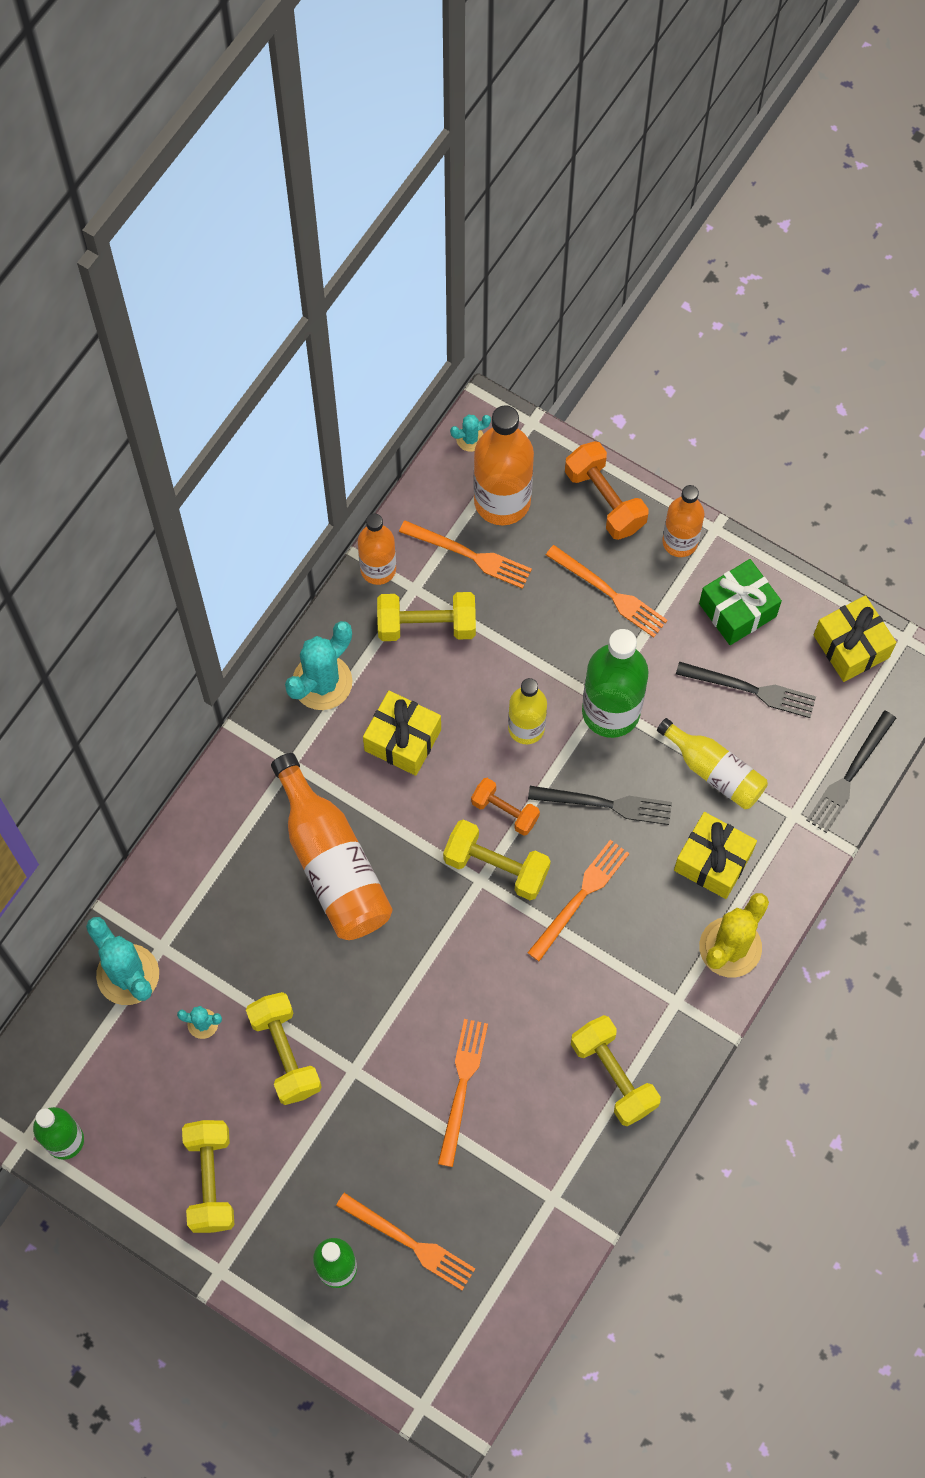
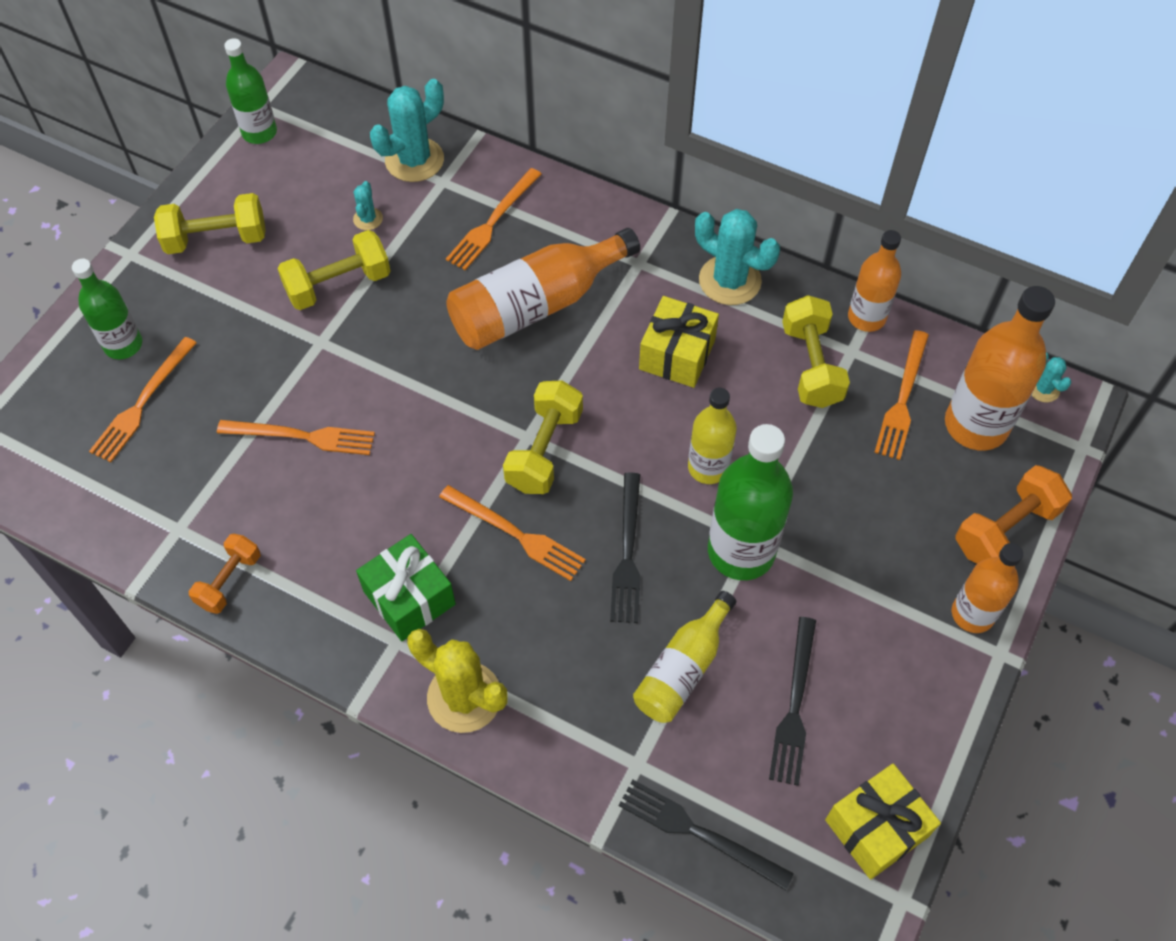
camera: 85 degrees right, 10 degrees down
(505, 811) = (608, 454): orange dumbbell -> orange dumbbell (229, 581)
(609, 593) = (888, 541): orange fork -> orange fork (493, 222)
(613, 1075) = (311, 580): yellow dumbbell -> none
(713, 861) = (569, 672): yellow gift -> none
(737, 610) = (897, 685): green gift -> green gift (409, 598)

